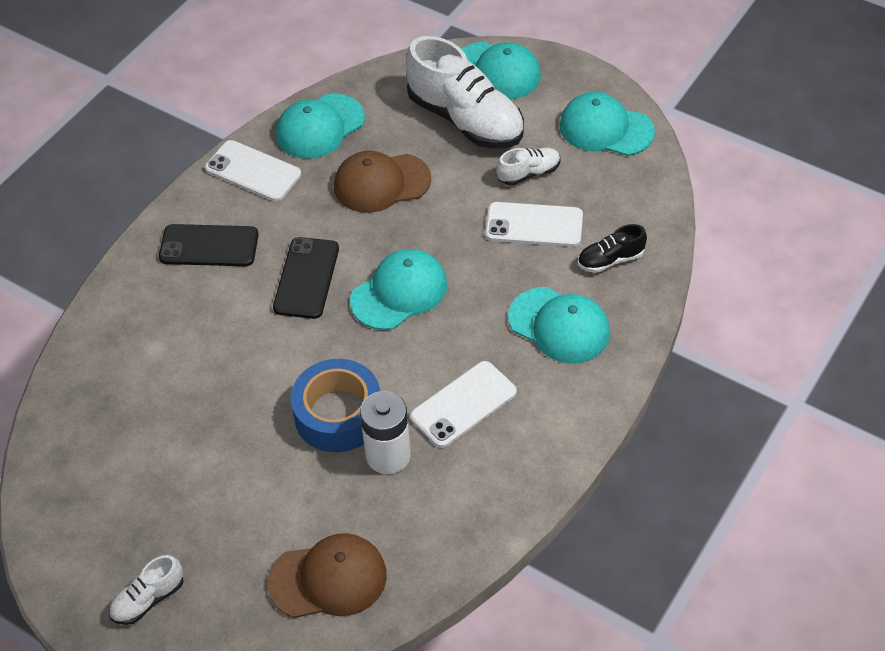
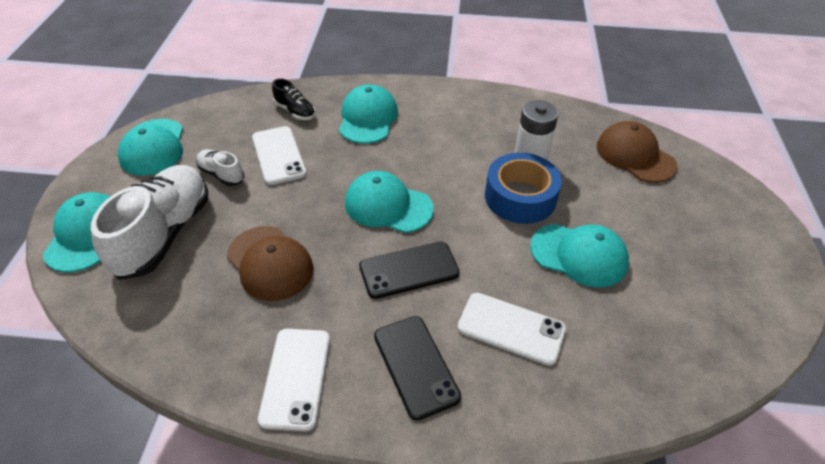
camera: 120 degrees left, 5 degrees down
(148, 599) = (740, 235): white shoe -> none
(320, 127) = (206, 346): turquoise cap -> turquoise cap (579, 255)
(463, 404) = (463, 140): white phone -> white phone (511, 328)

